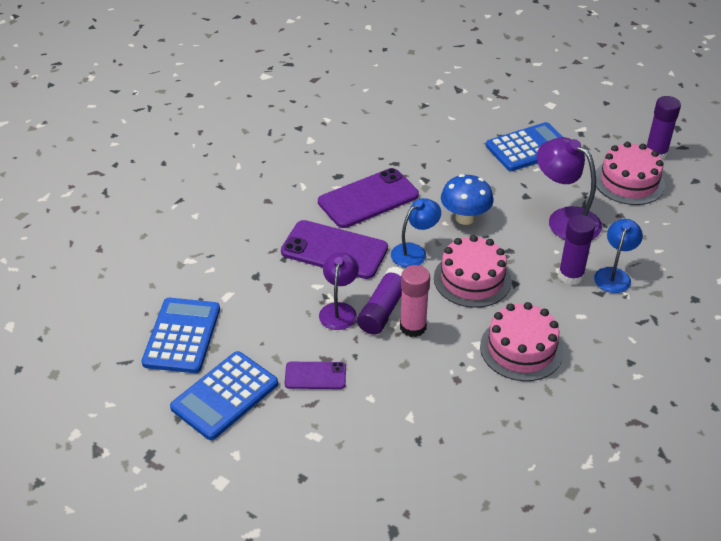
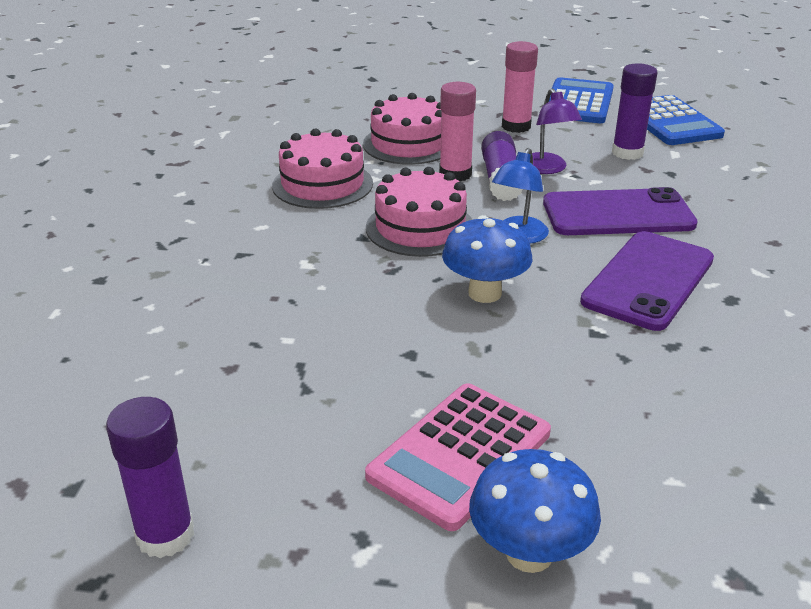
camera: 155 degrees right, 10 degrees down
(315, 376) = (516, 126): purple phone -> pink glue stick
(523, 113) = (529, 553): none -> blue mushroom
(528, 148) = (460, 455): blue calculator -> pink calculator
(565, 219) = (326, 333): purple lamp -> none
(571, 275) = (289, 262): purple glue stick -> purple glue stick (627, 153)
(614, 275) = (225, 278): blue lamp -> none
(629, 182) = (222, 439): pink cake -> pink cake (409, 144)

